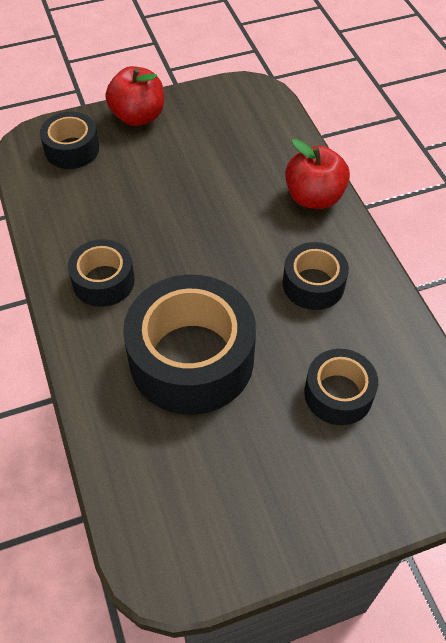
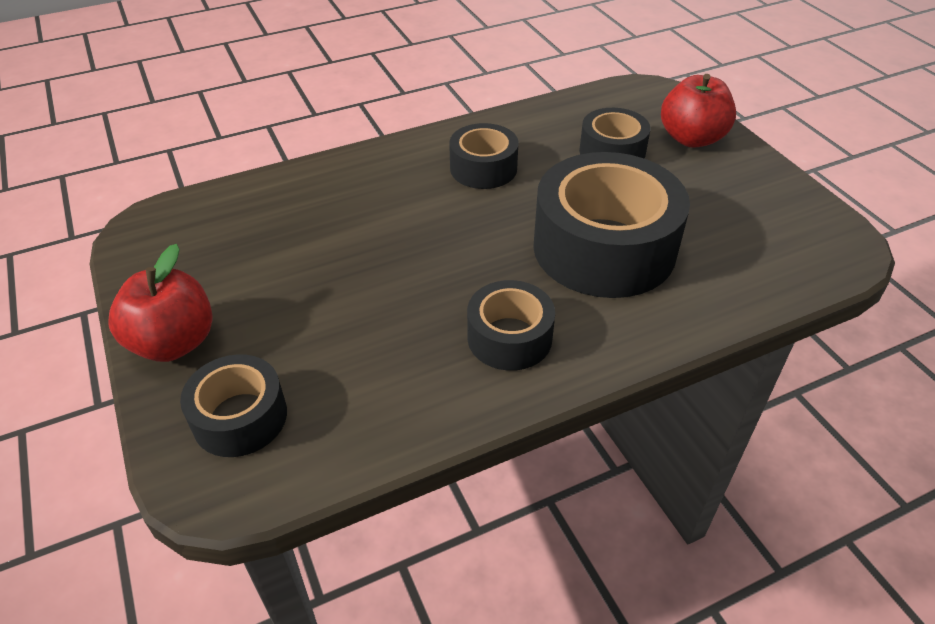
camera: 95 degrees left, 10 degrees down
(314, 197) = (355, 170): red apple -> red apple (691, 138)

